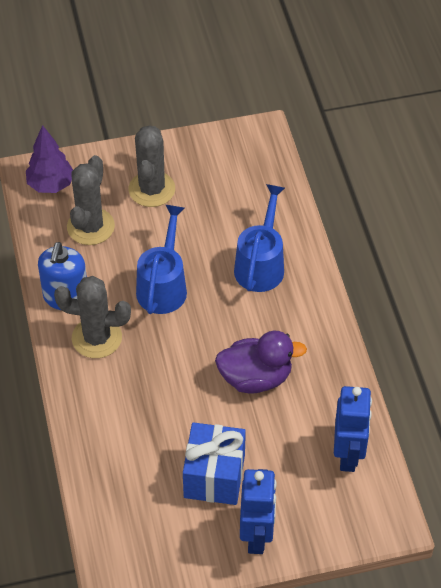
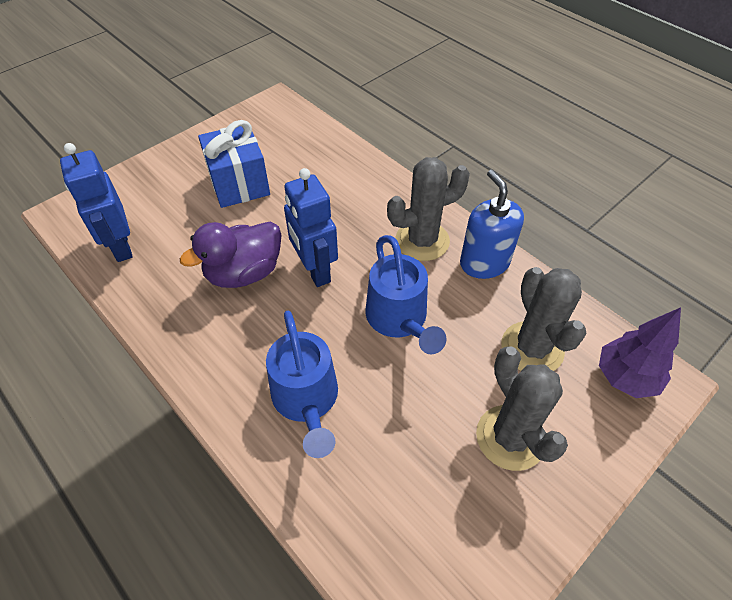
camera: 150 degrees right, 0 degrees up
(257, 535) = (181, 161): blue robot -> blue robot (315, 270)

